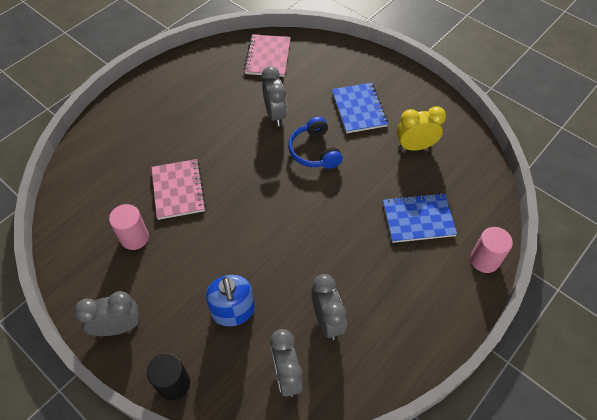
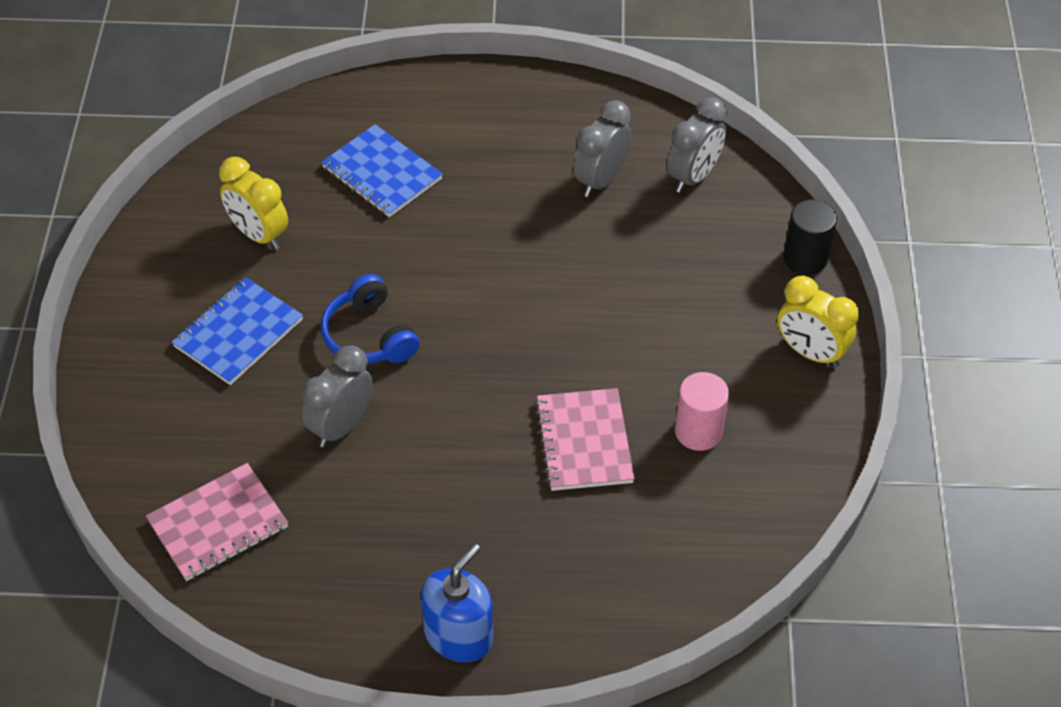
camera: 130 degrees left, 5 degrees down
(119, 327) = (810, 352): grey clock -> yellow clock
(178, 190) = (584, 441): pink notebook -> pink notebook turned 45 degrees counterclockwise
(233, 311) = (678, 265): blue soap dispenser -> blue soap dispenser (458, 635)
(314, 151) = (369, 335): blue headphones -> blue headphones turned 120 degrees clockwise
(484, 260) = (385, 93): pink cylinder -> none

